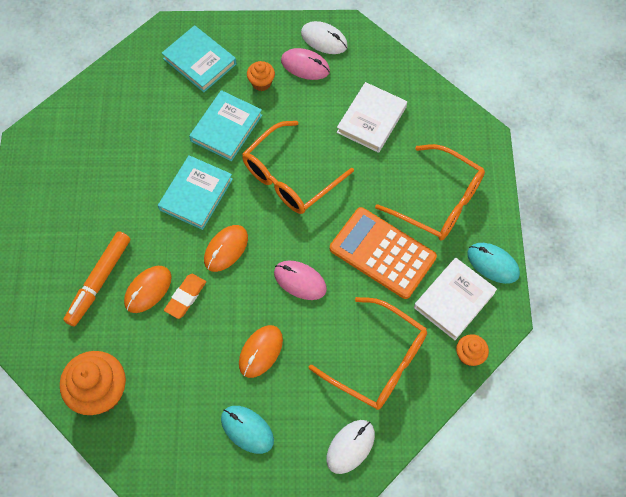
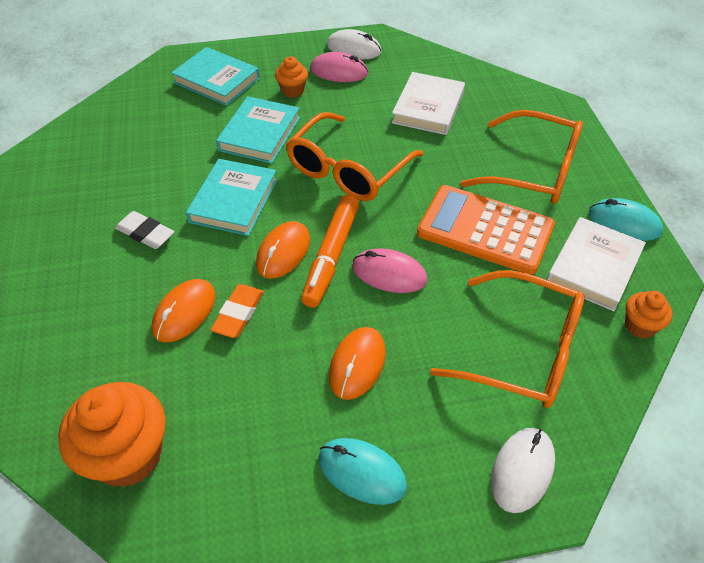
camera: 10 degrees left, 15 degrees down
(99, 281) = (114, 311): orange marker -> orange marker (331, 256)
(126, 215) = (145, 233): none -> white eraser

